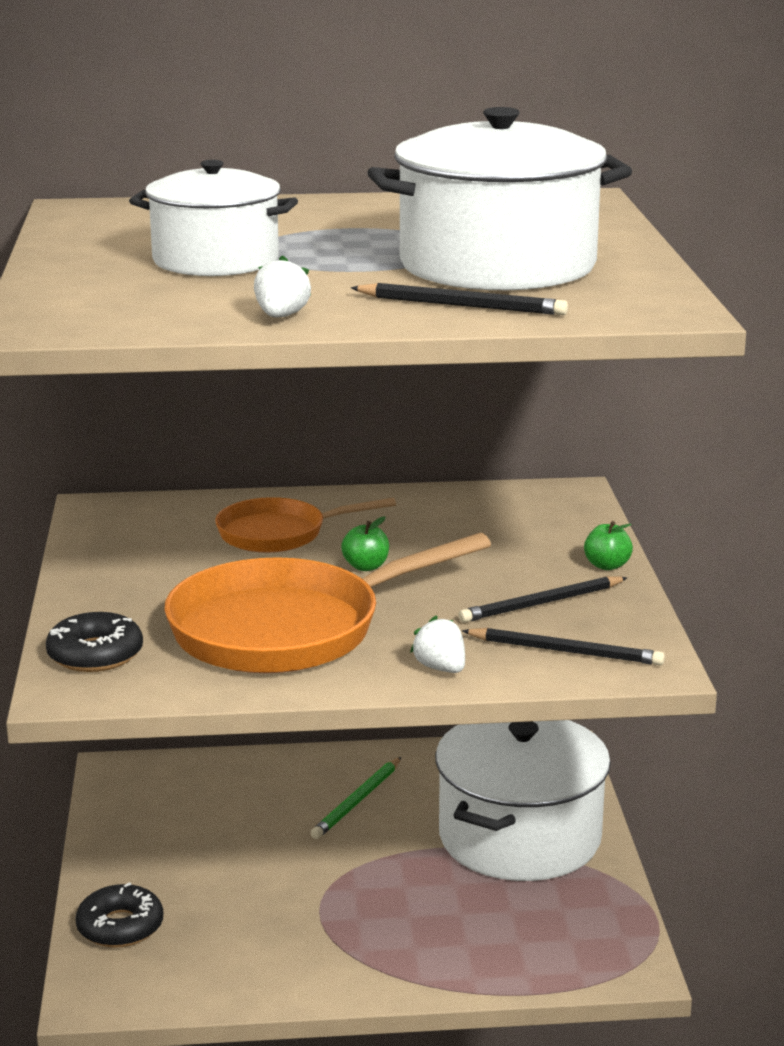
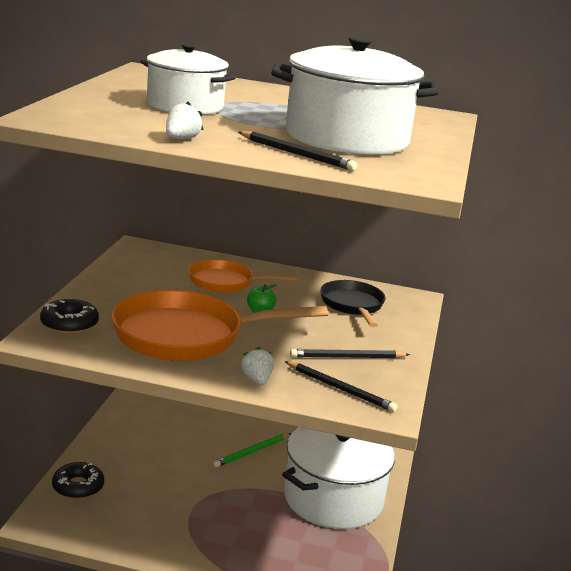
camera: 15 degrees right, 0 degrees up
(492, 525) = (352, 305): none -> black pan
(607, 565) = (405, 345): green apple -> none

